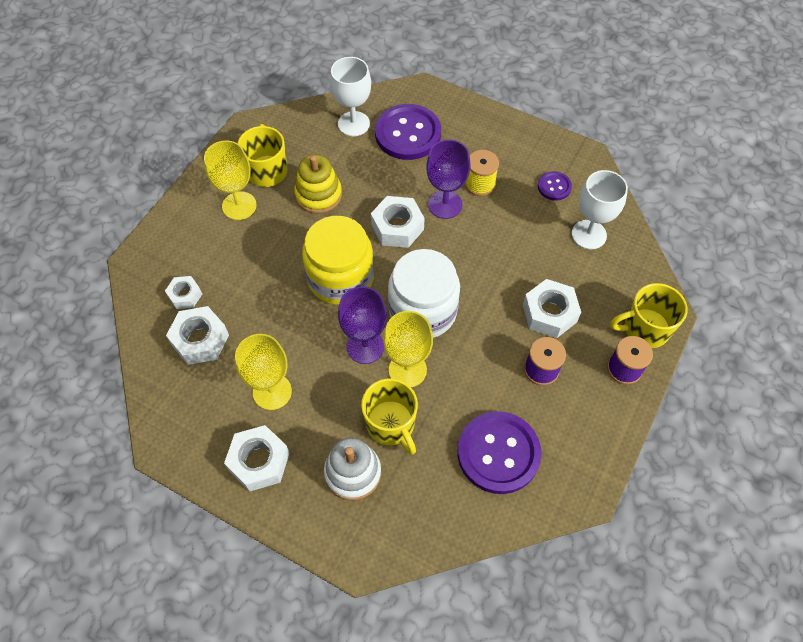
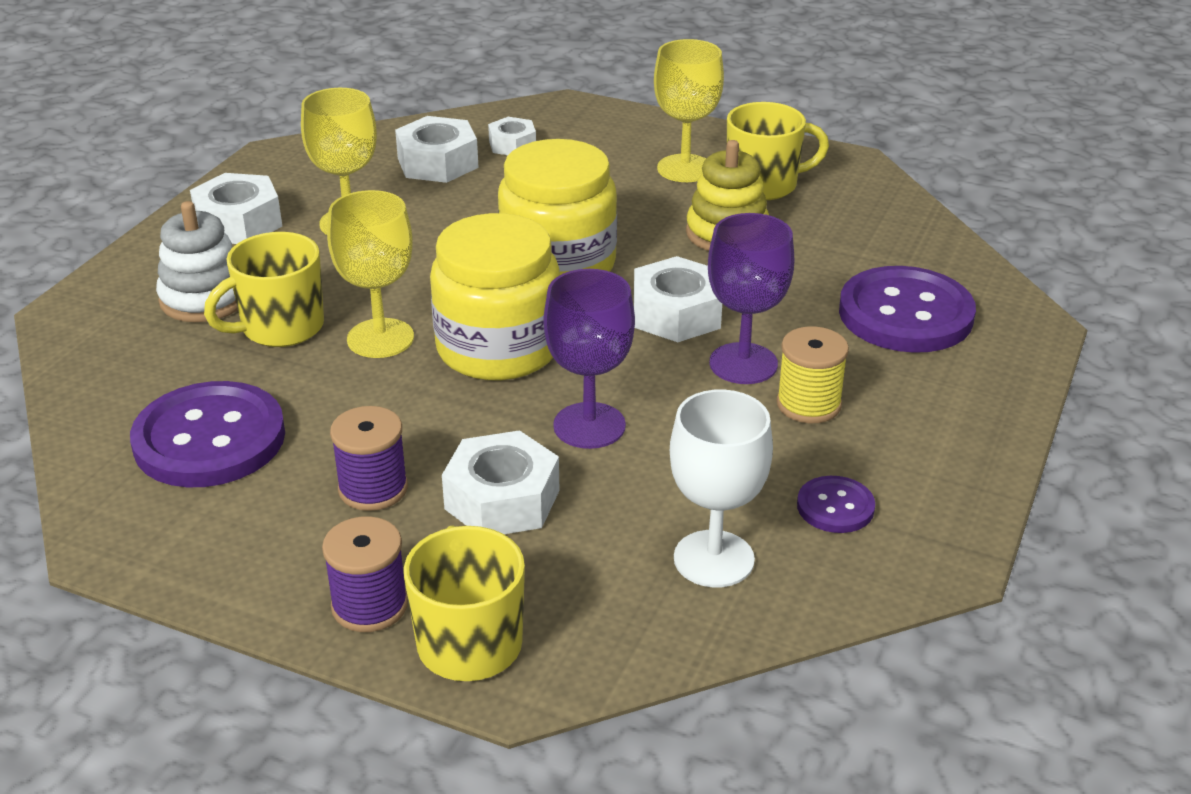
camera: 85 degrees right, 25 degrees down
(353, 124) = (904, 255): white goblet -> none
(365, 346) = (426, 296): purple goblet -> purple goblet (589, 426)
(422, 311) = (498, 348): white jar -> yellow jar

